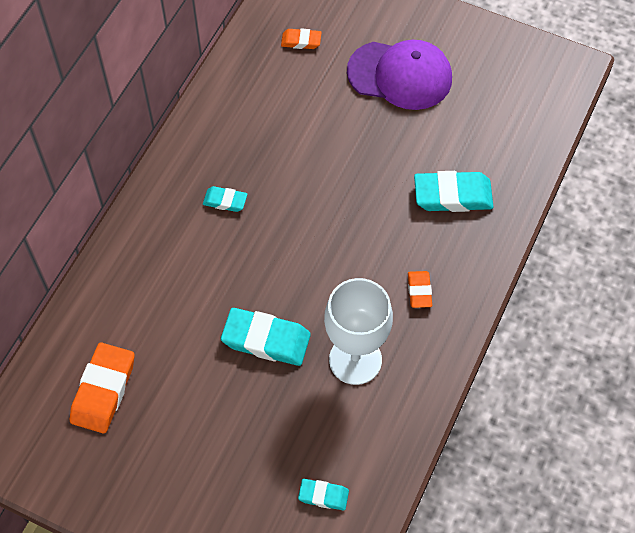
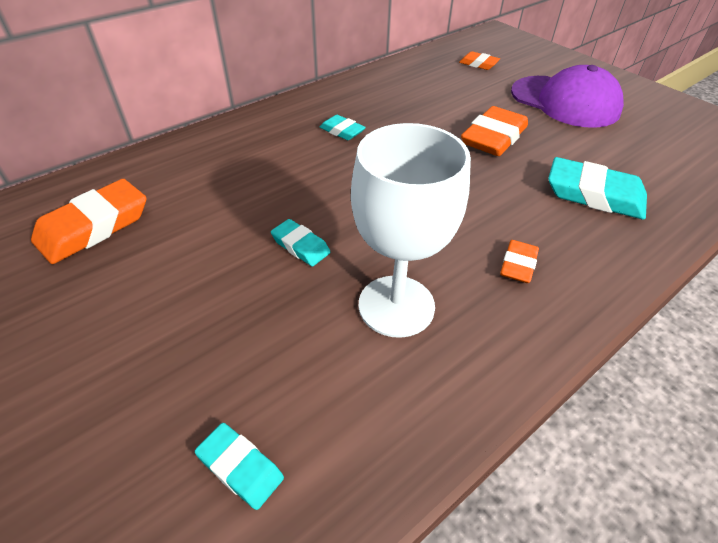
camera: 25 degrees right, 15 degrees down
(266, 340) = (300, 246): turquoise eraser -> turquoise eraser, size x0.54
(356, 155) = (494, 138): none -> orange eraser

